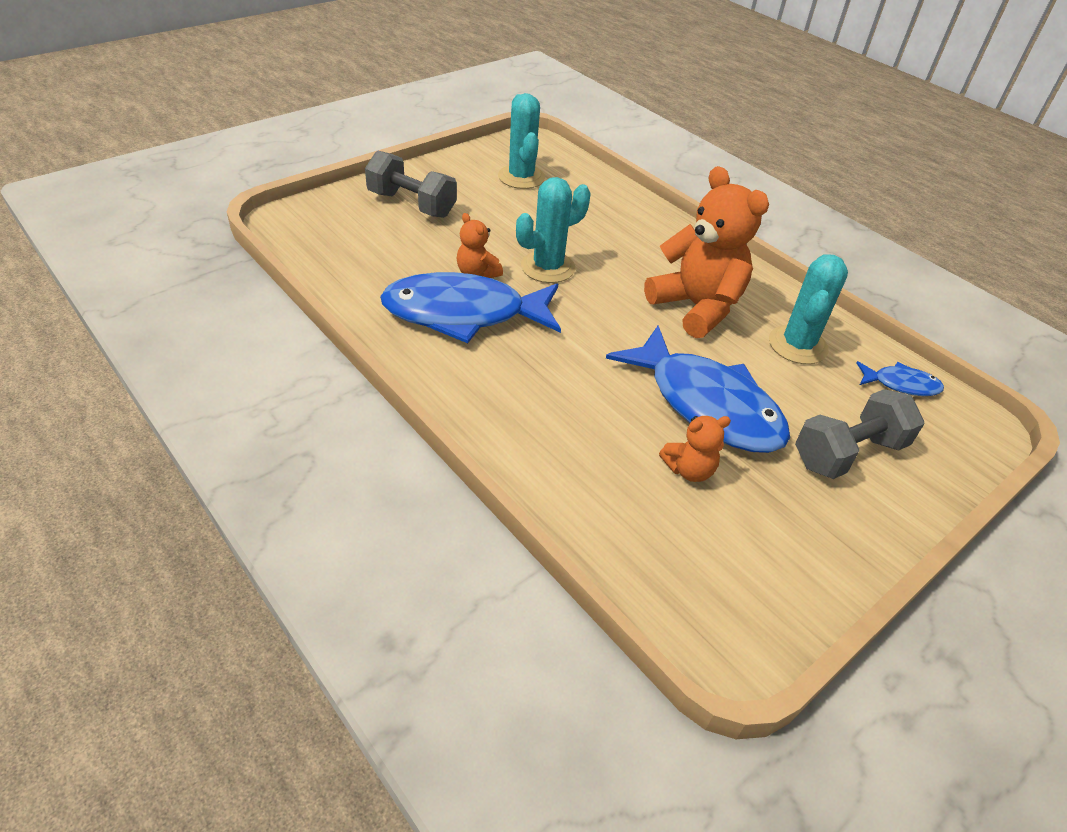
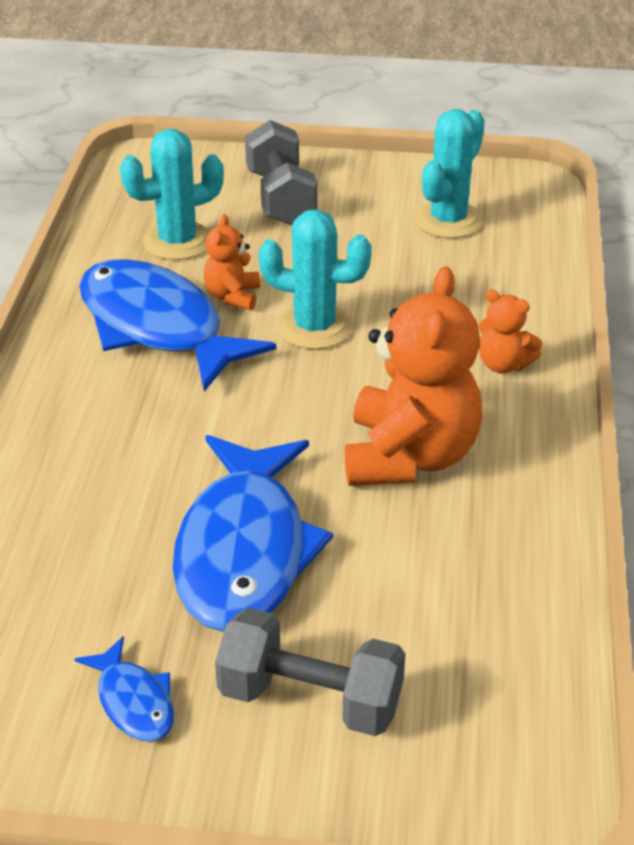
camera: 50 degrees right, 5 degrees down
(689, 470) = (121, 591): orange teddy bear -> orange teddy bear (503, 364)
(797, 345) = (460, 566): turquoise cactus -> turquoise cactus (178, 241)
(901, 384) = (516, 689): blue fish -> blue fish (134, 701)

